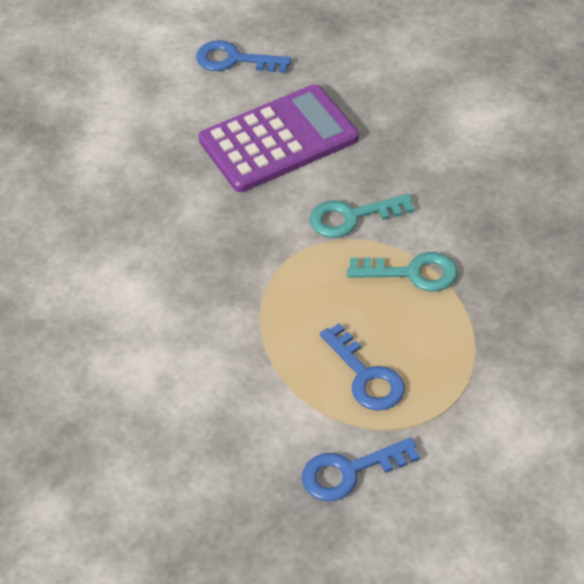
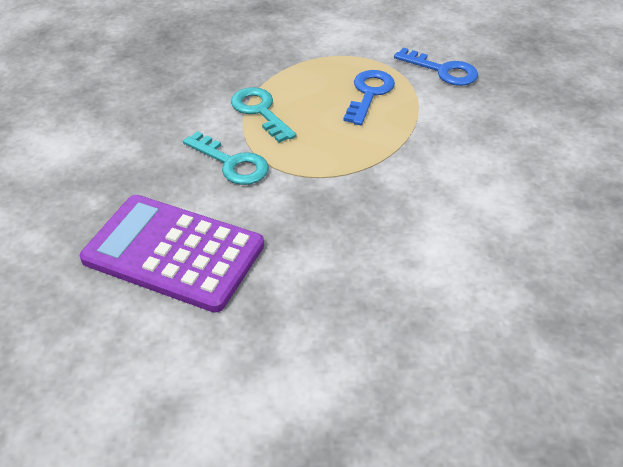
camera: 130 degrees left, 5 degrees down
(234, 60) = (69, 357): blue key -> none

